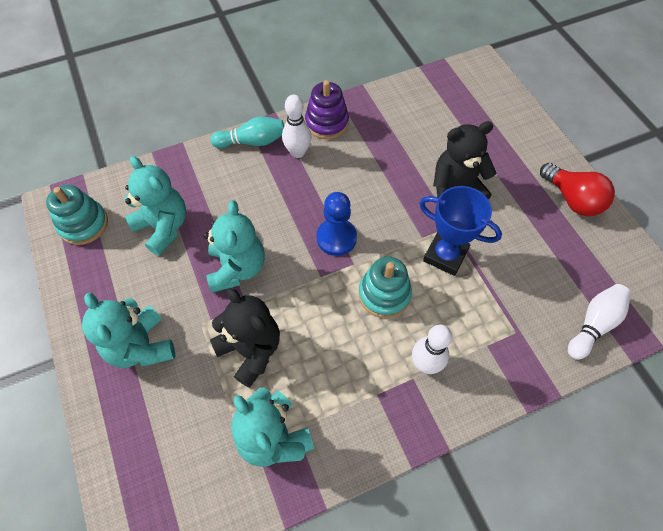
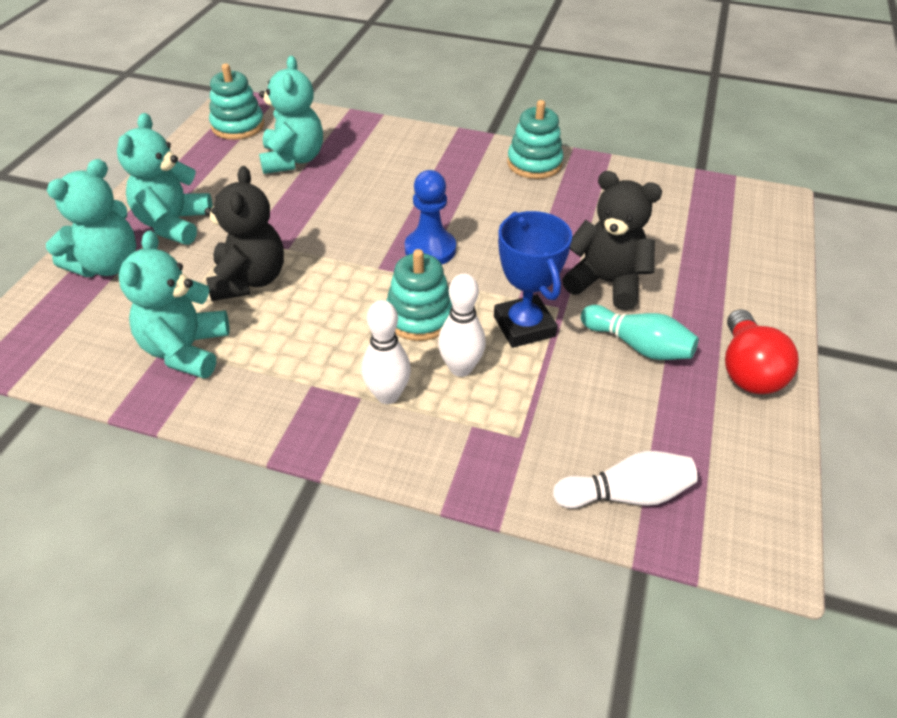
camera: 40 degrees right, 15 degrees down
(237, 268) = (314, 219): turquoise teddy bear -> turquoise teddy bear (107, 265)
(252, 142) = (444, 143): turquoise bowling pin -> turquoise bowling pin (638, 346)
(298, 152) = (477, 170): white bowling pin -> white bowling pin (460, 368)
(327, 123) = (534, 163): purple stacking toy -> turquoise stacking toy

